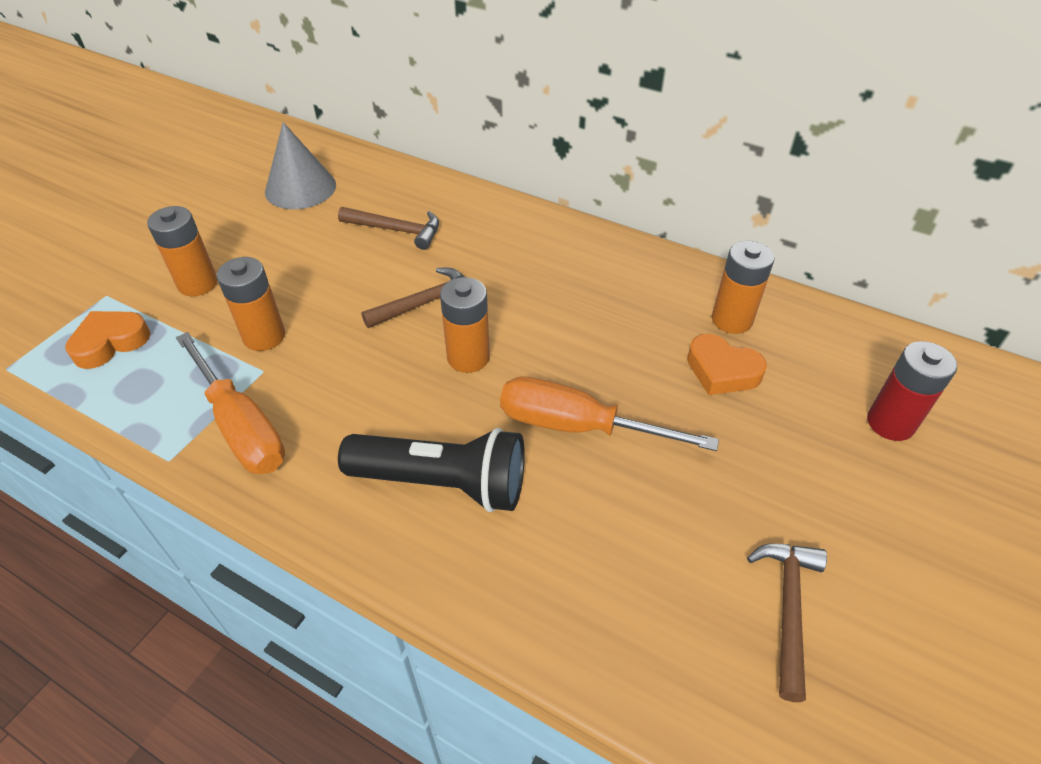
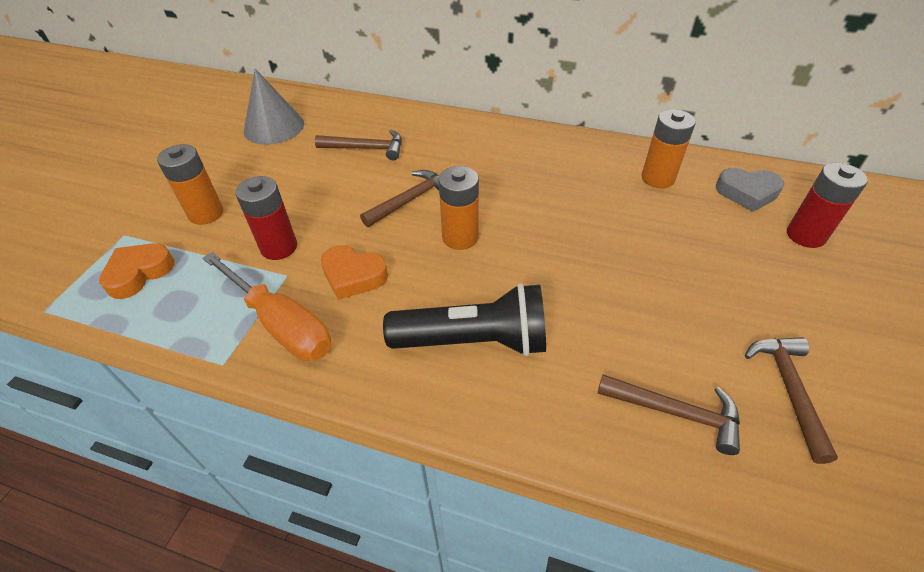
camera: 10 degrees left, 0 degrees up
(264, 336) = (279, 247): orange battery -> red battery
(577, 426) = (568, 277): orange screwdriver -> none
(641, 608) = (675, 412): none -> brown hammer
(722, 371) = (665, 217): orange heart -> orange heart (353, 276)
(838, 356) = (747, 193): none -> grey heart

